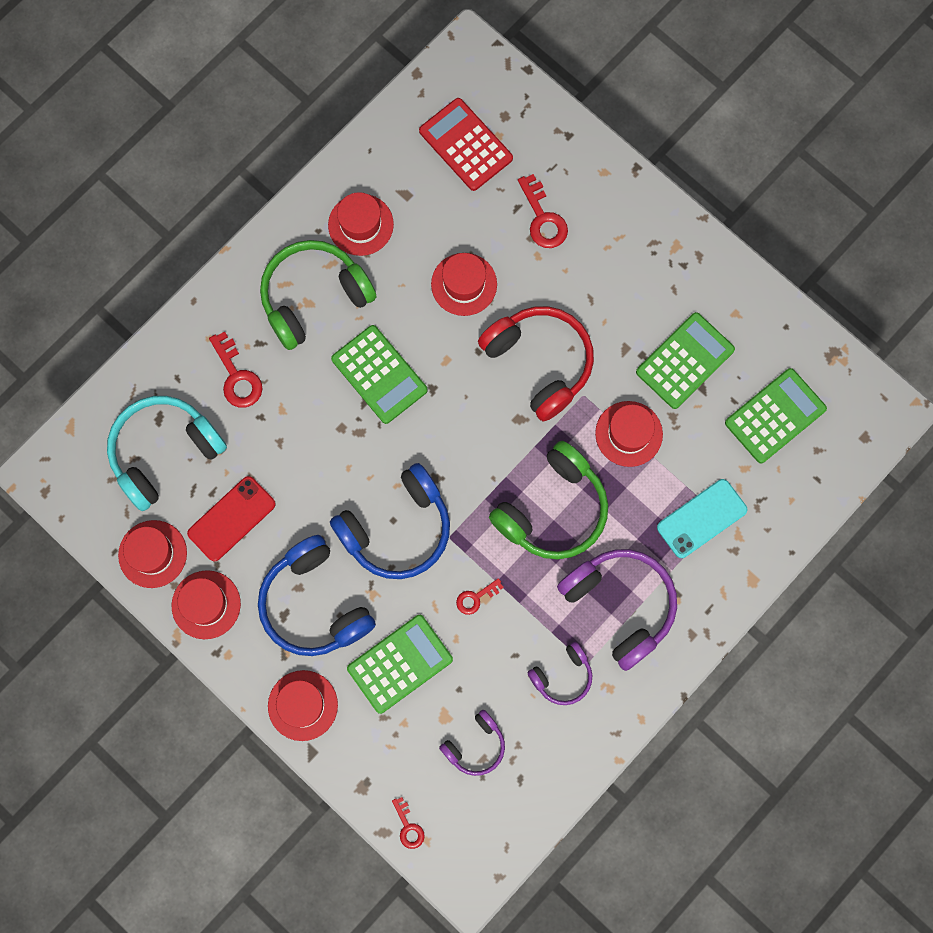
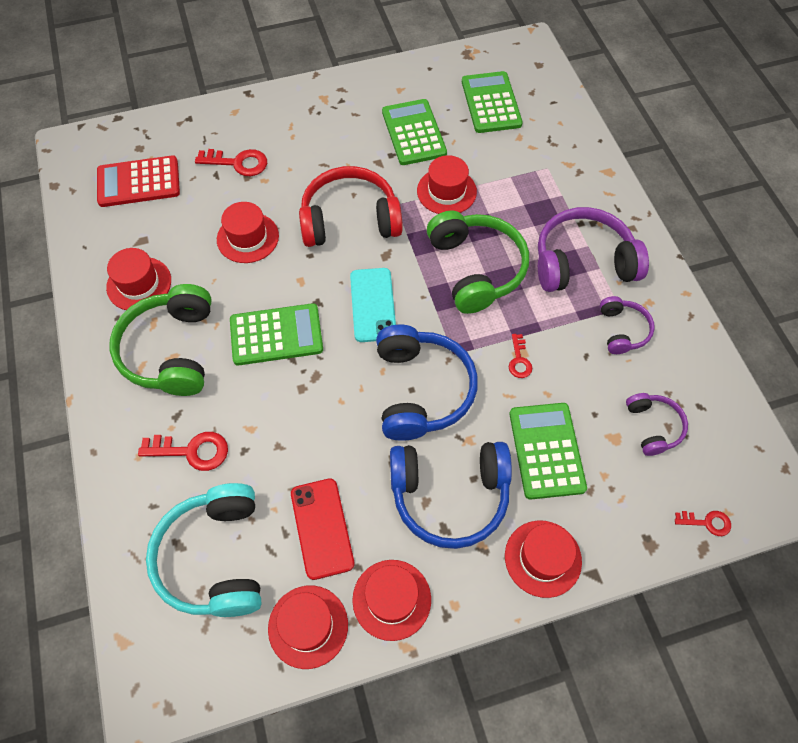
camera: 60 degrees left, 15 degrees down
(702, 518) = (542, 179): turquoise phone -> turquoise phone (373, 305)

